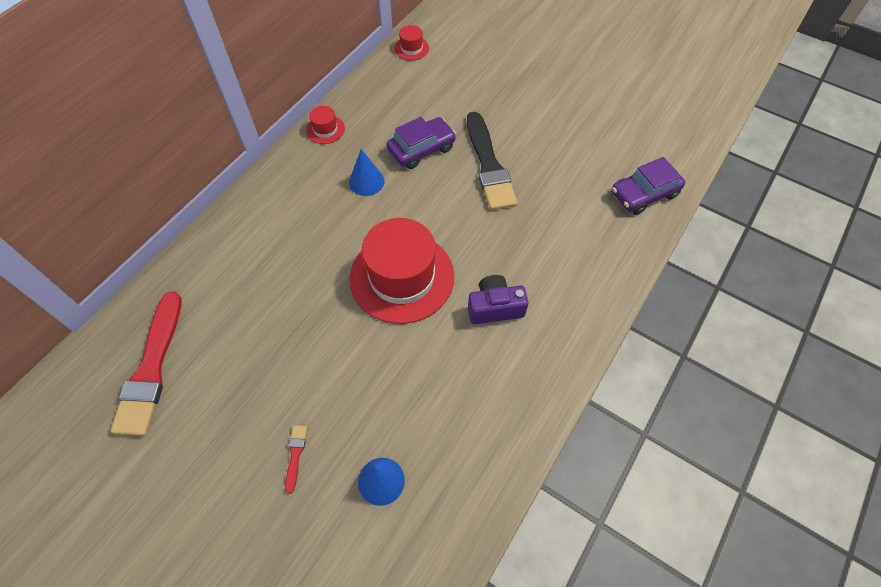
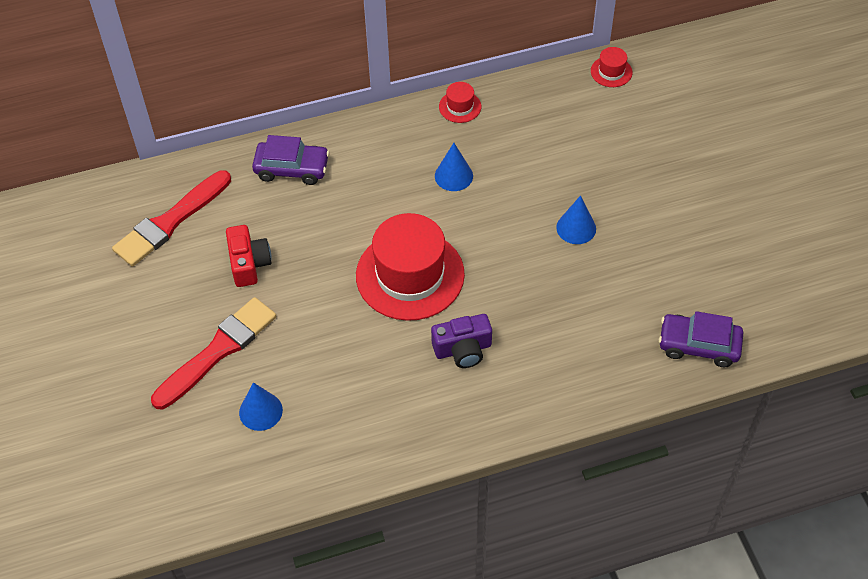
camera: 40 degrees right, 5 degrees down
(258, 357) = (249, 263): none -> red camera
(295, 455) = (218, 351): red brush -> red brush, size x2.48
(421, 149) = (528, 176): purple car -> purple car (292, 168)
(489, 165) = (576, 228): black brush -> blue cone
(495, 307) = (463, 349): purple camera -> purple camera turned 135 degrees clockwise

